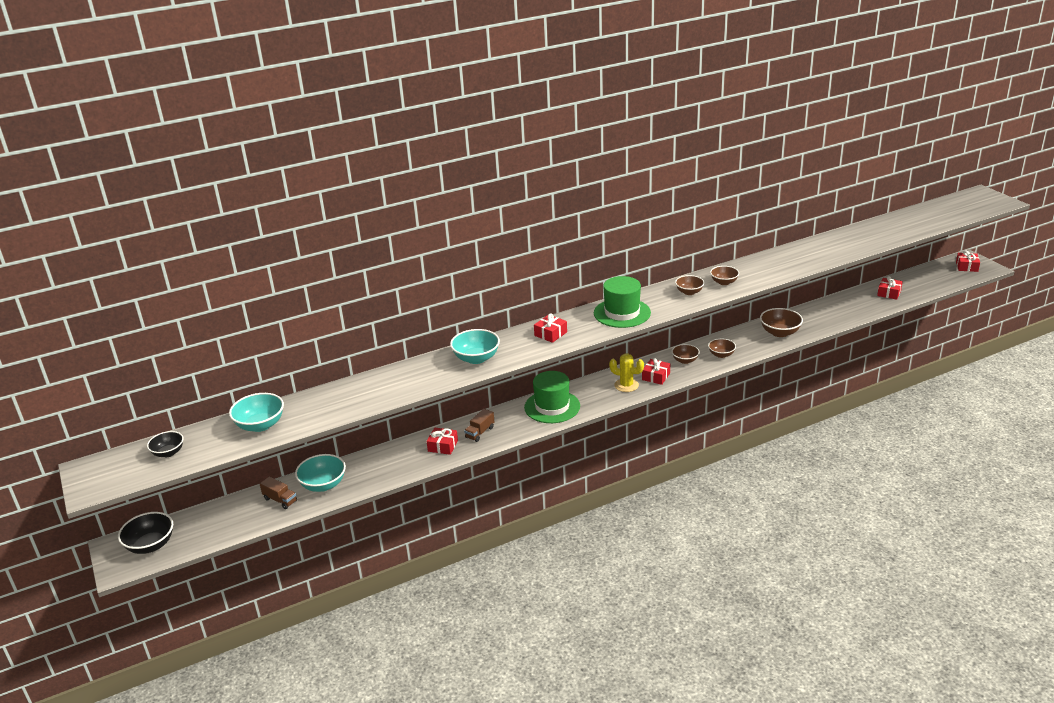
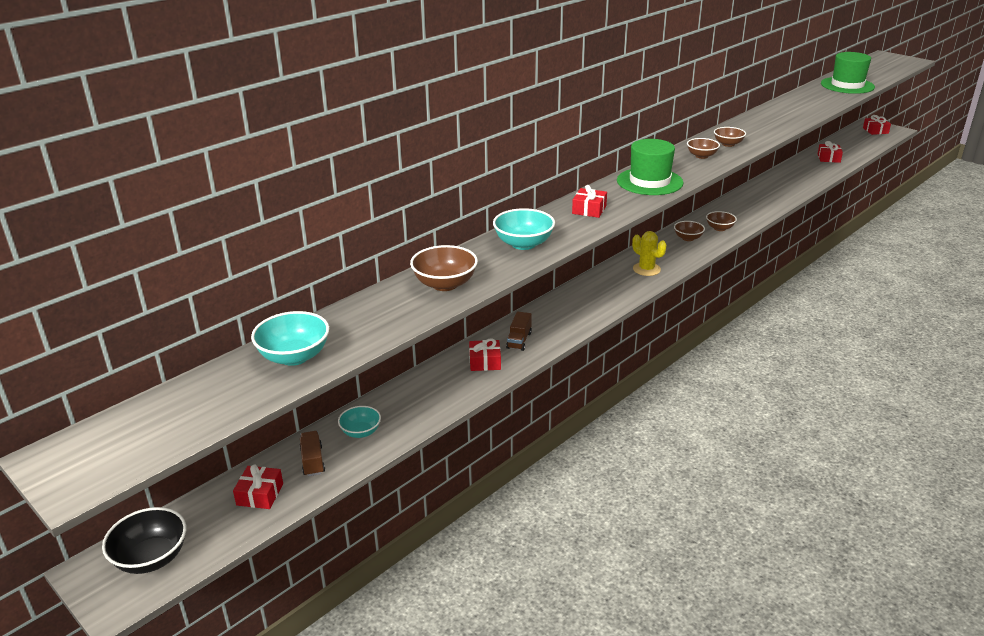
camera: 20 degrees left, 0 degrees up
(168, 453) = (176, 413): black bowl -> none
(280, 500) = (313, 461): brown truck -> brown truck turned 120 degrees counterclockwise
(323, 485) = (361, 432): turquoise bowl -> turquoise bowl, size x0.64
(552, 407) = (582, 301): green hat -> green hat (847, 85)
(626, 385) = (646, 269): yellow cactus -> yellow cactus turned 45 degrees clockwise
(656, 376) = (670, 257): red gift -> red gift (260, 494)
(780, 332) = (759, 202): brown bowl -> brown bowl (445, 284)

